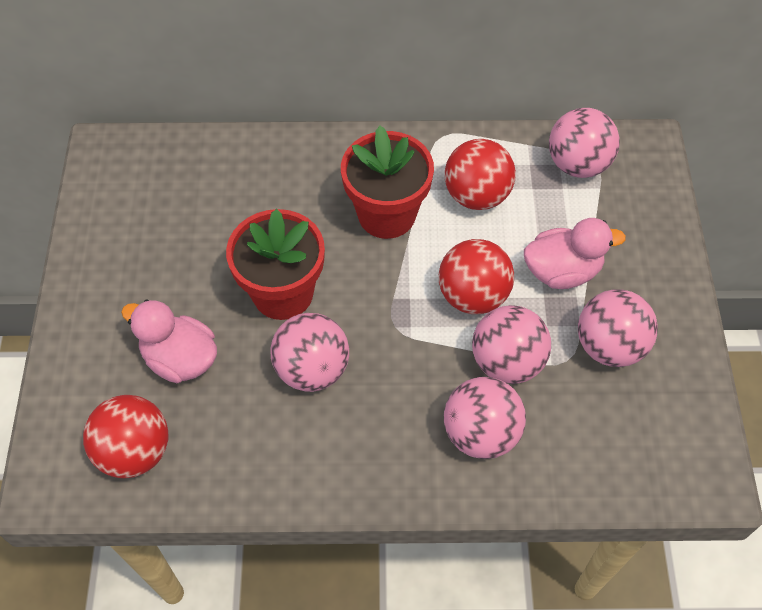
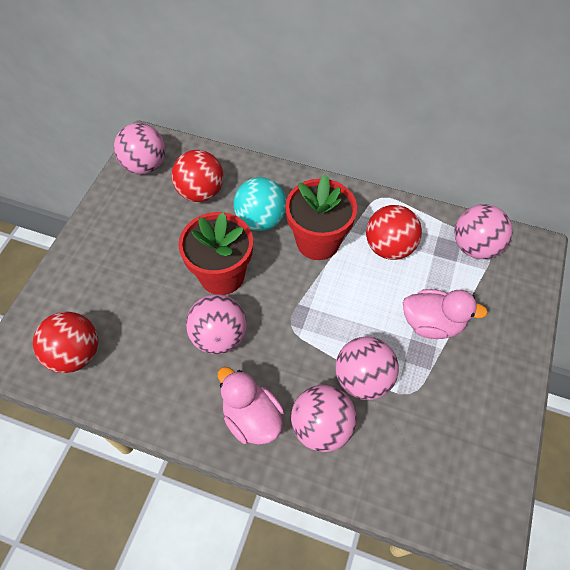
camera: 20 degrees right, 0 degrees up
(180, 359) = (133, 299): pink duck -> pink duck (252, 418)
(303, 208) = (261, 220): none -> turquoise ball
(473, 295) = (357, 320): red ball -> red ball (201, 192)
(609, 346) = (447, 393): pink ball -> pink ball (145, 165)

